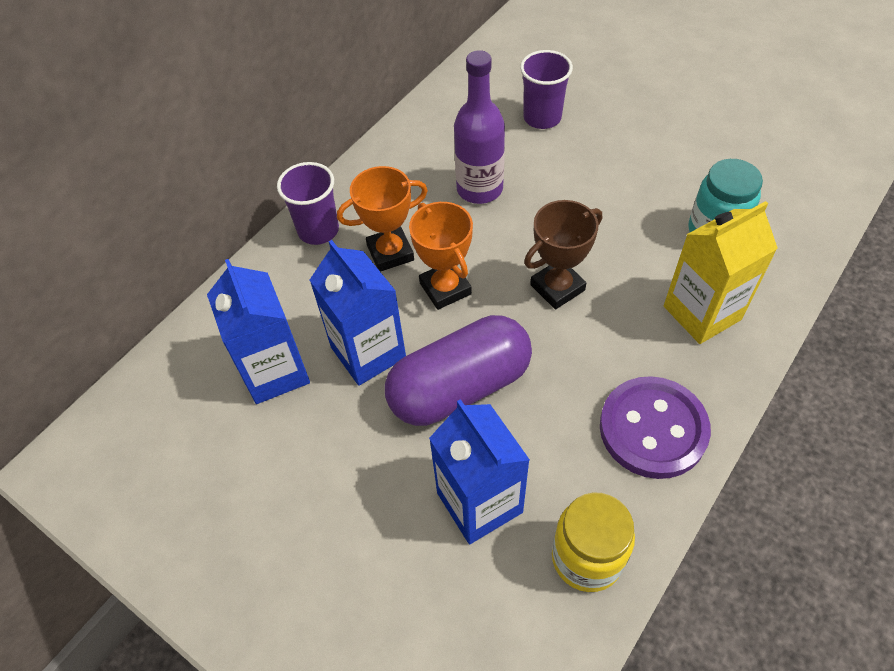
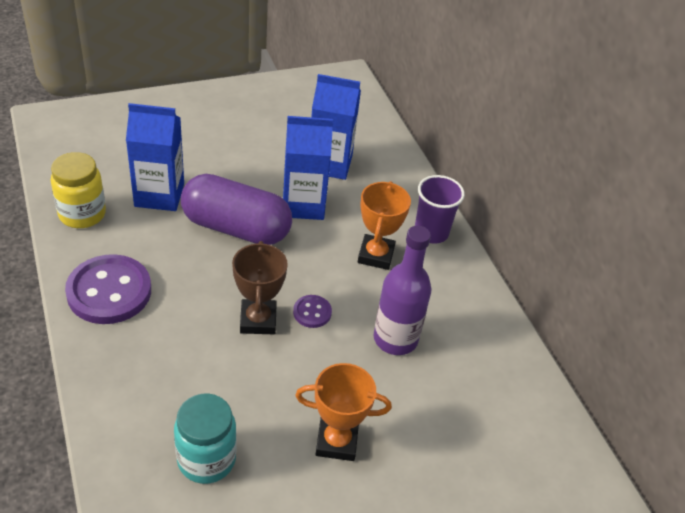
camera: 115 degrees right, 10 degrees down
(445, 288) = (317, 264): orange trophy -> orange trophy (336, 442)
(459, 387) = (236, 227): purple capsule -> purple capsule turned 75 degrees counterclockwise
(508, 256) = (312, 312): none -> purple button
(542, 117) = (448, 439): purple cup -> none
(702, 313) = (151, 385): yellow carton -> none

